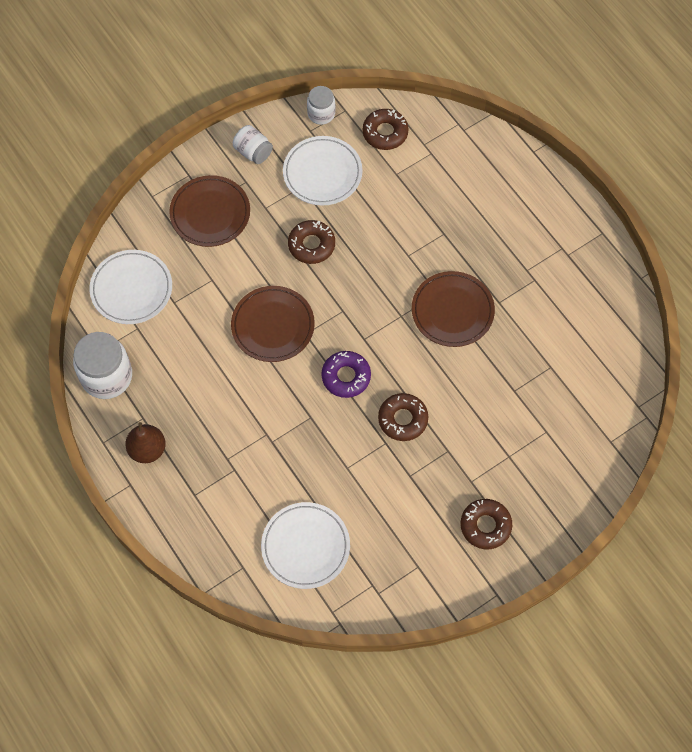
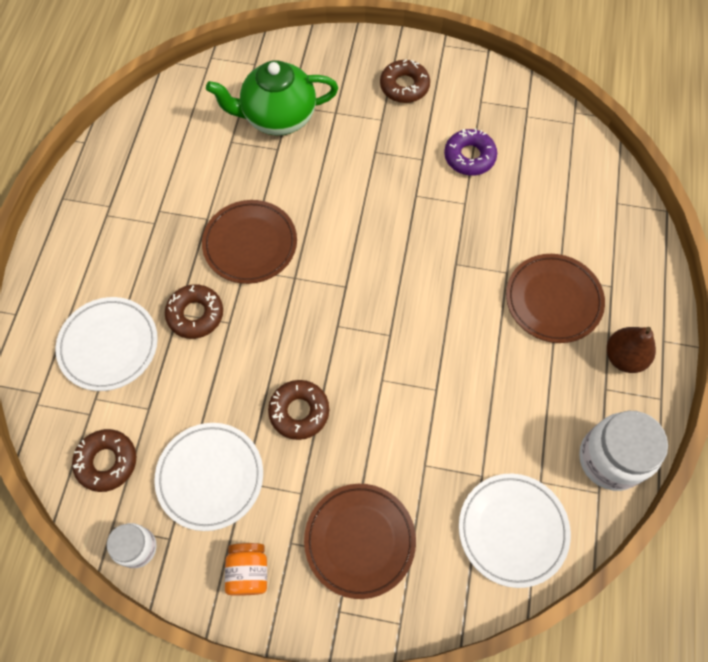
camera: 135 degrees left, 0 degrees up
(253, 152) = (248, 571): white jar -> orange jar
(273, 326) = (411, 367): brown plate -> brown plate (553, 300)
(305, 546) = (553, 177): white plate -> white plate (109, 345)
(346, 376) = (393, 269): purple donut -> purple donut (469, 157)
(403, 419) = (384, 200): brown donut -> brown donut (195, 314)
(542, 414) = (278, 117): none -> green teapot

